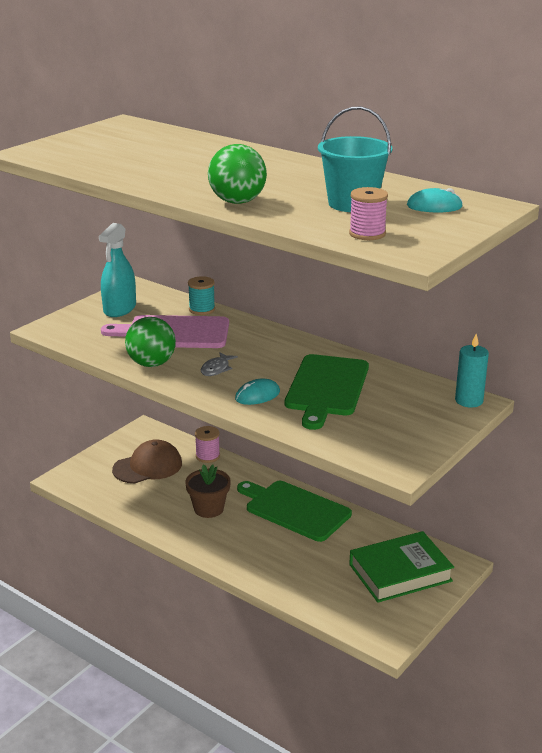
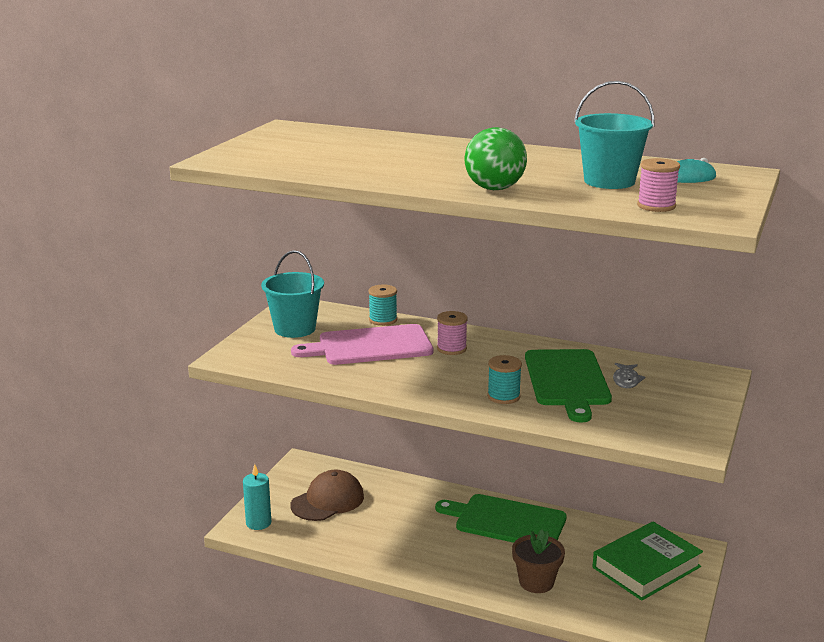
camera: 15 degrees left, 5 degrees down
(120, 309) = (295, 329): turquoise spray bottle -> turquoise bucket
(151, 364) = (370, 379): green ball -> none
(207, 456) = (386, 481): pink spool -> pink spool (451, 349)
(208, 509) = (417, 534): brown flower pot -> brown flower pot (536, 582)
(216, 369) = (442, 376): grey fish -> grey fish (626, 380)
(257, 395) = (503, 396): turquoise mouse -> turquoise spool
(469, 401) = (711, 375): turquoise candle -> turquoise candle (258, 523)

